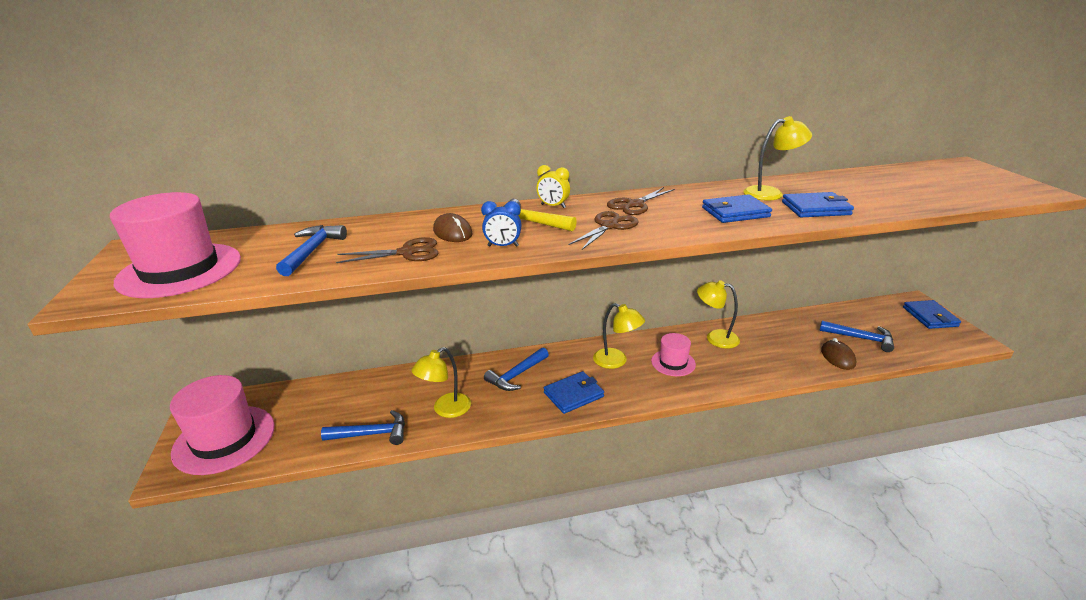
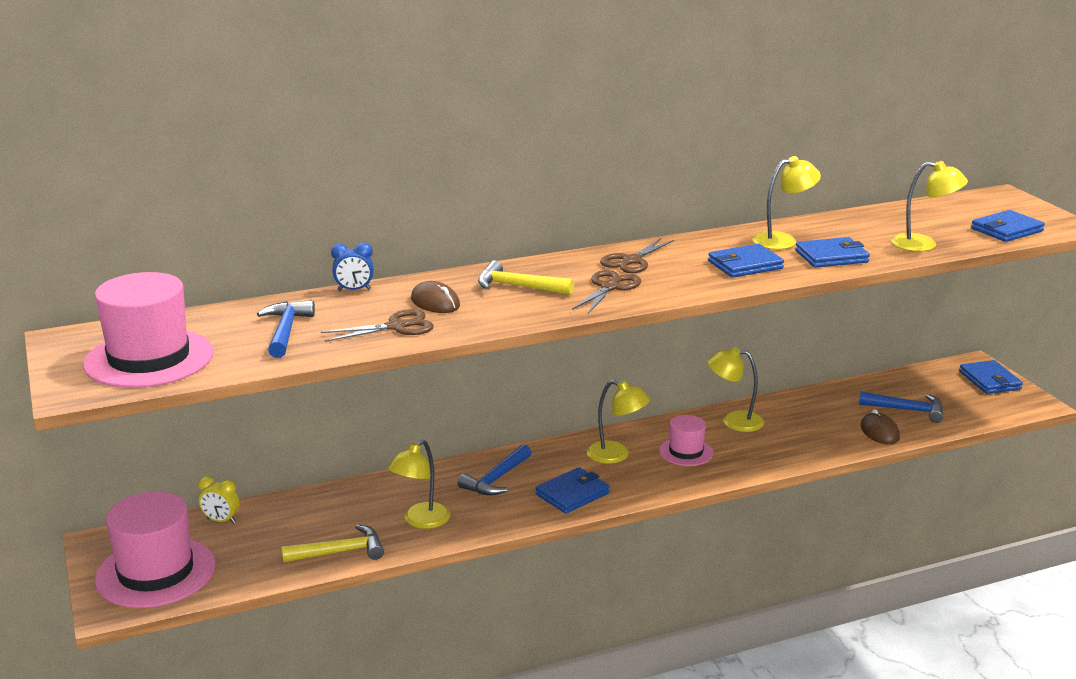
camera: 10 degrees left, 5 degrees down
(372, 434) = (340, 552): blue hammer -> yellow hammer
(503, 246) = (500, 314): blue clock -> blue clock (354, 290)
(553, 206) = (538, 267): yellow clock -> yellow clock (221, 521)
(902, 201) = (924, 244): none -> yellow lamp
(979, 192) = (1006, 230): none -> blue wallet

